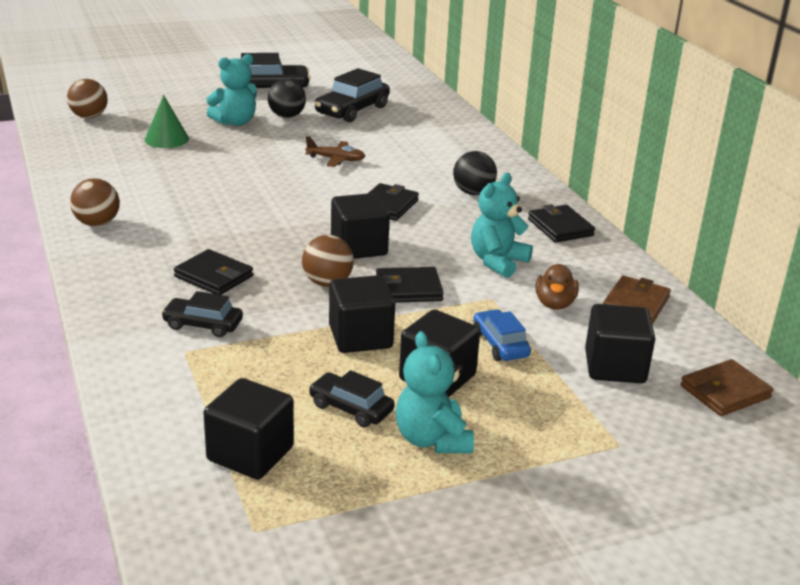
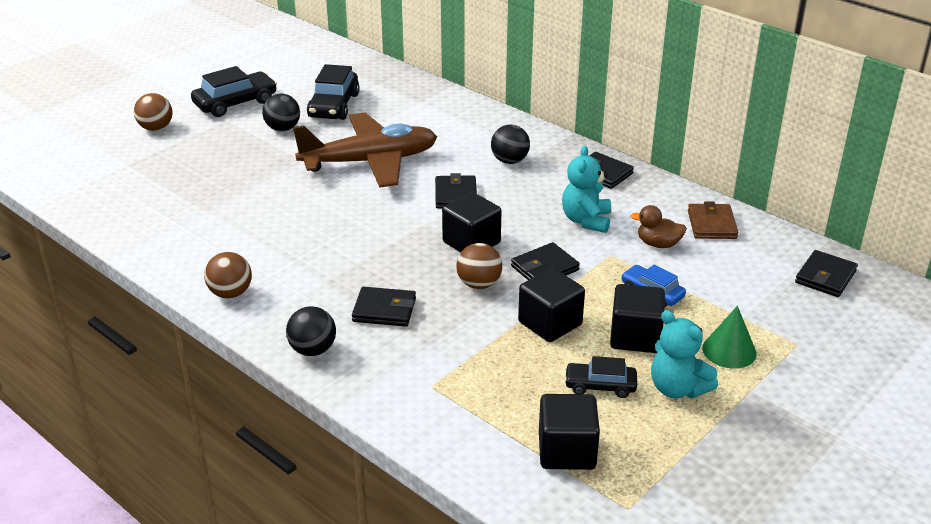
camera: 25 degrees left, 5 degrees up
(89, 117) = (98, 183): brown ball -> brown ball (156, 128)
(114, 287) = (313, 350): none -> black ball
(166, 139) = (199, 185): green cone -> green cone (729, 350)
(203, 325) = (421, 357): black car -> none
(235, 122) = (243, 149): turquoise teddy bear -> none
(336, 159) = (370, 162): brown plane -> brown plane, size x2.49
(554, 304) = (658, 244): brown duck -> brown duck turned 120 degrees clockwise
(614, 367) = (742, 283): black cube -> none
(725, 392) = (825, 277): brown wallet -> black wallet

